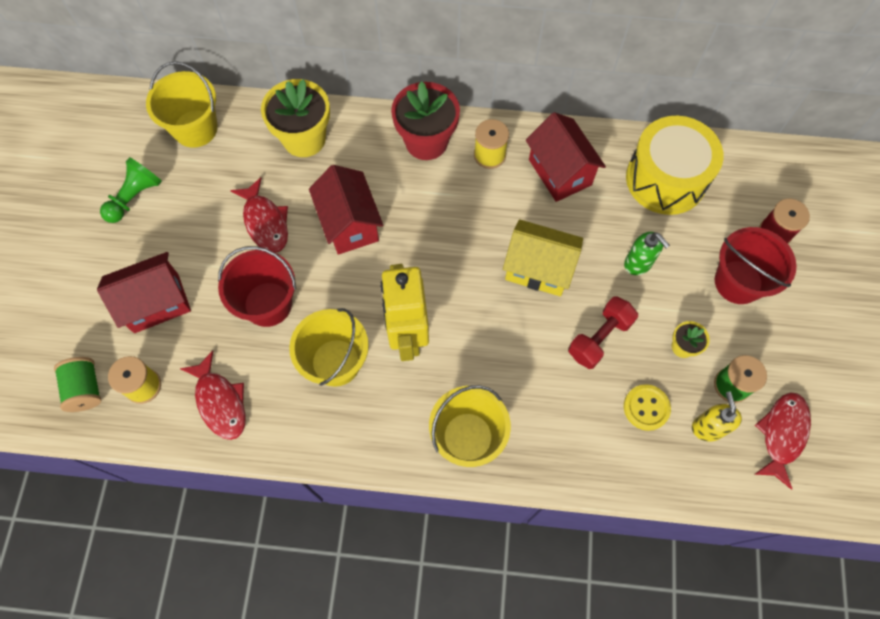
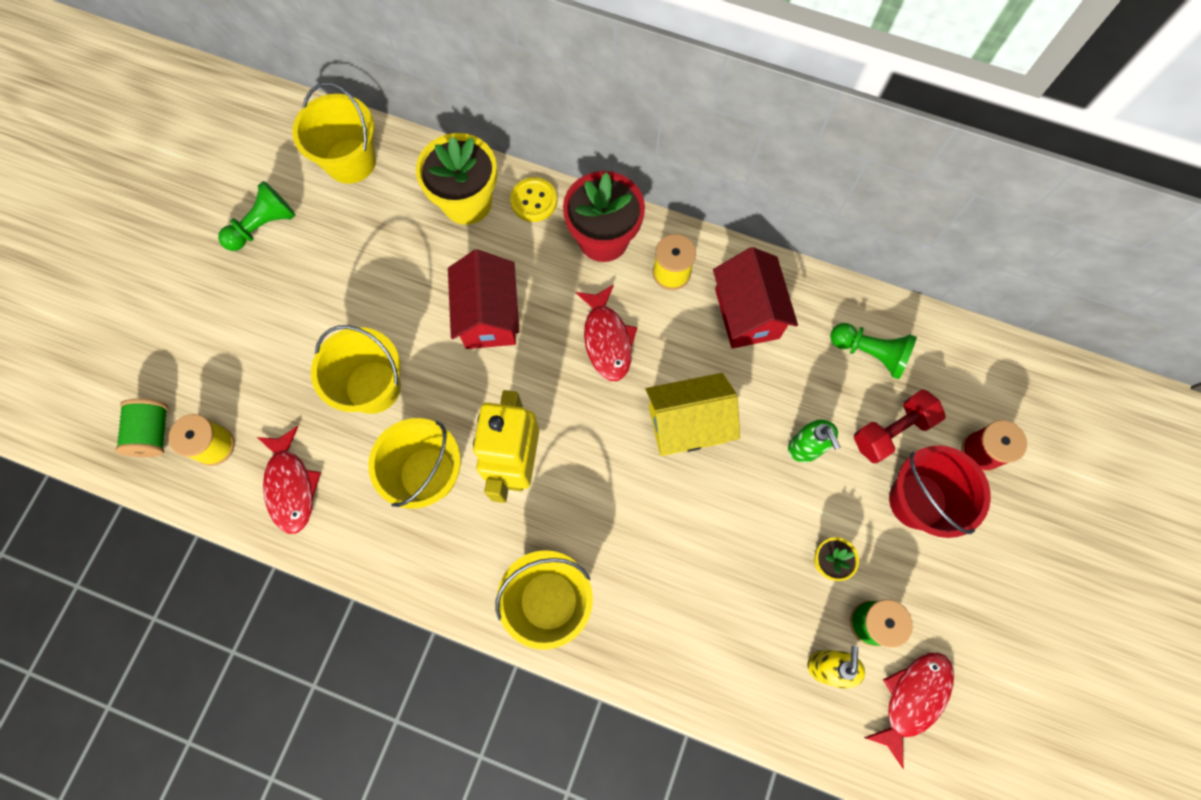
camera: 15 degrees right, 5 degrees up
(156, 303) = (254, 354): red house -> none
(265, 222) = (396, 290): red fish -> red fish (607, 339)
(268, 304) = (373, 387): red bucket -> yellow bucket
(538, 269) = (687, 424): yellow house -> yellow house turned 45 degrees counterclockwise
(599, 338) = (733, 525): red dumbbell -> red dumbbell (891, 431)
(646, 408) = (762, 622): yellow button -> yellow button (534, 201)
(665, 179) = (869, 353): yellow drum -> green pawn

